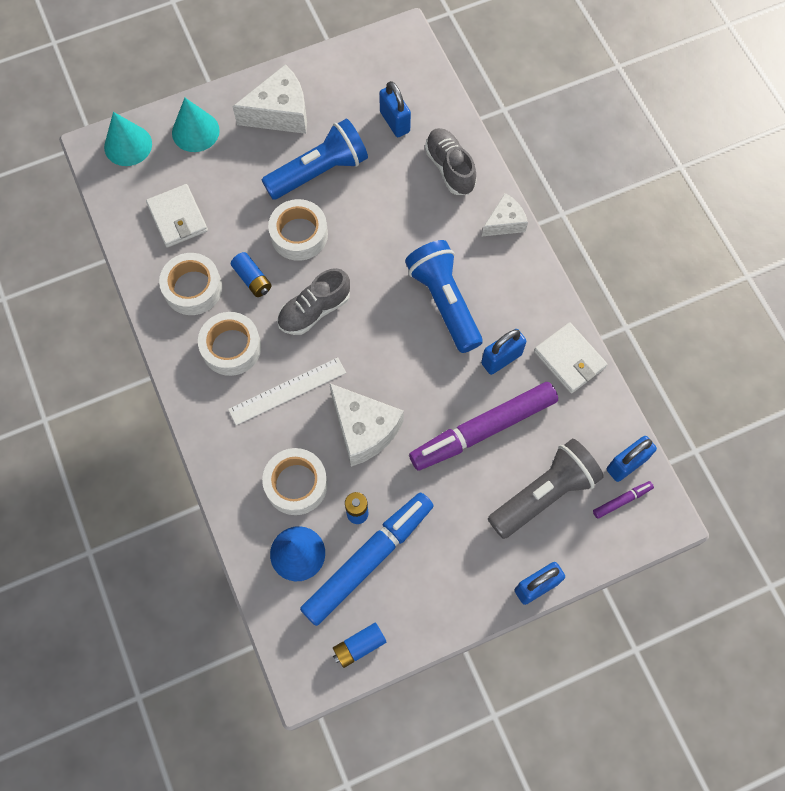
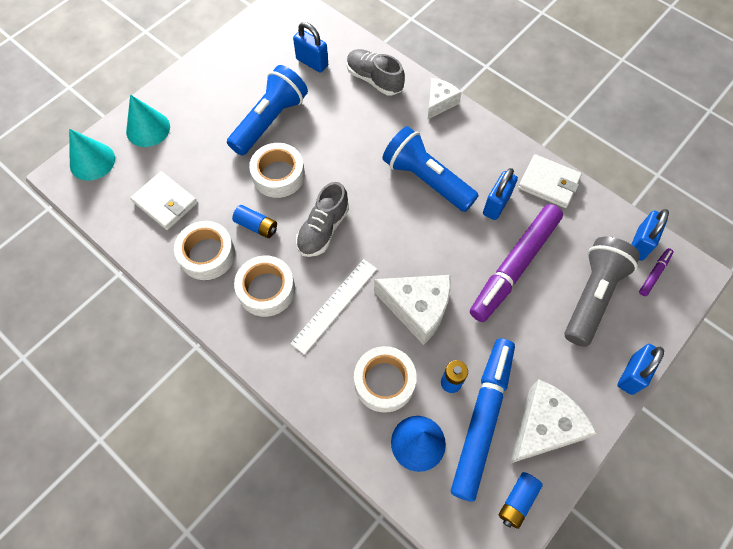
camera: 25 degrees left, 5 degrees down
(280, 113) = (214, 89): white cheese -> white cheese (543, 427)

